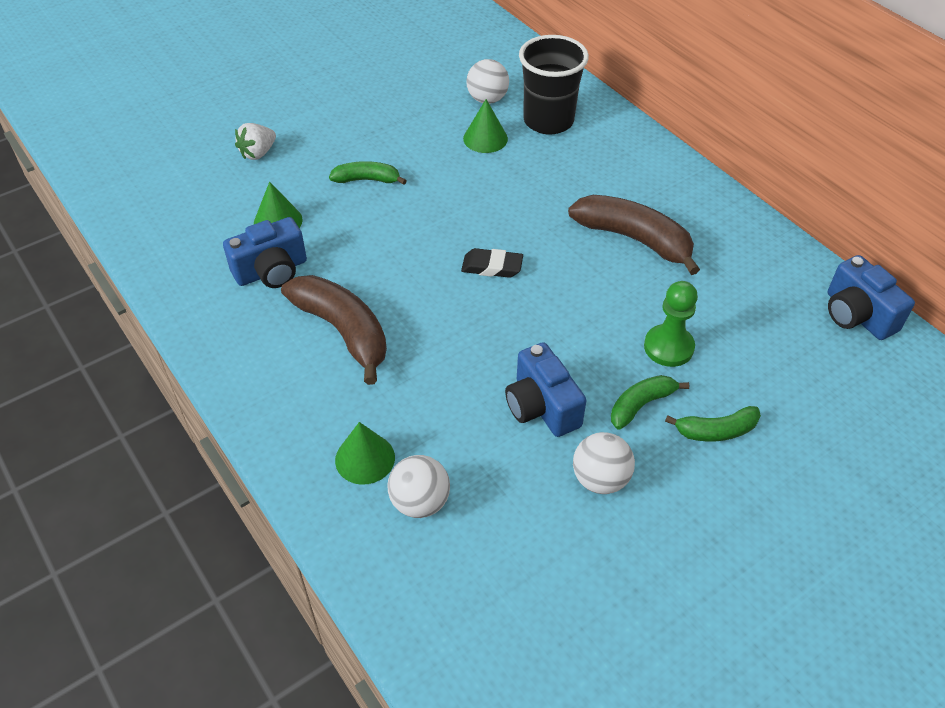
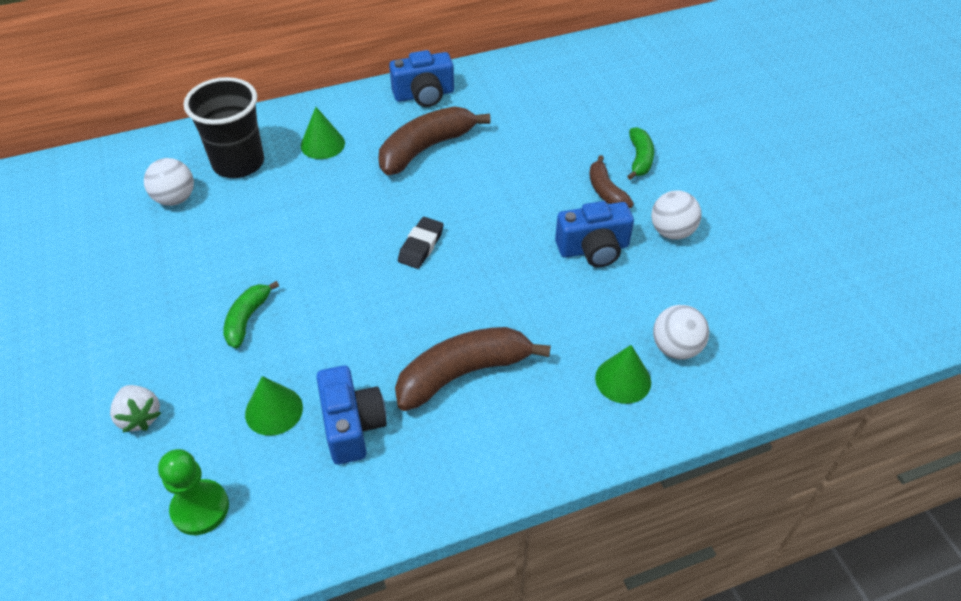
camera: 75 degrees left, 0 degrees up
(485, 138) = (236, 213): green cone -> green cone (322, 144)
(641, 405) = (606, 191): green banana -> brown banana
(668, 347) = (552, 161): green pawn -> green pawn (200, 508)
(857, 315) = (552, 60): blue camera -> blue camera (424, 95)

